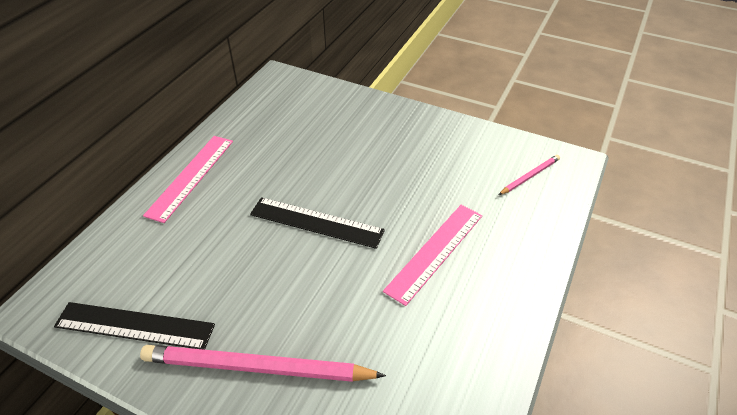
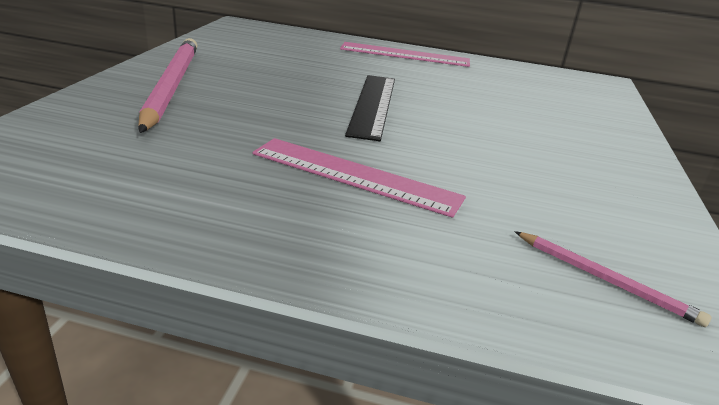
camera: 75 degrees right, 15 degrees down
(134, 326) = (223, 47): black ruler -> none

